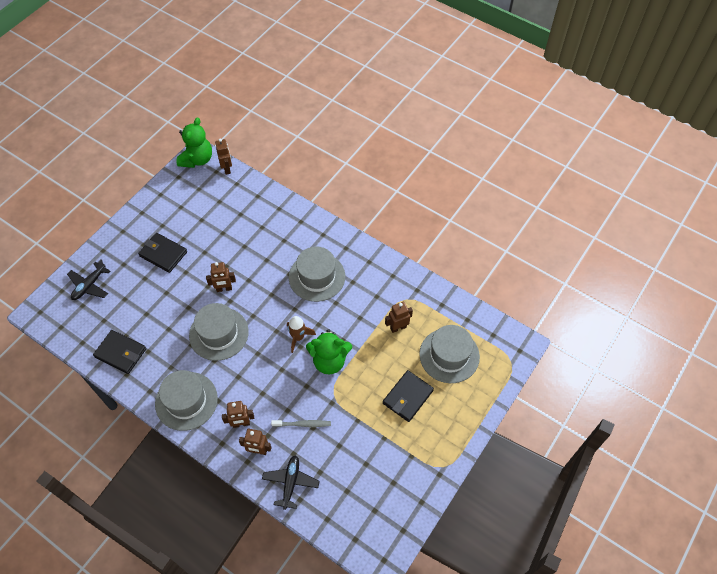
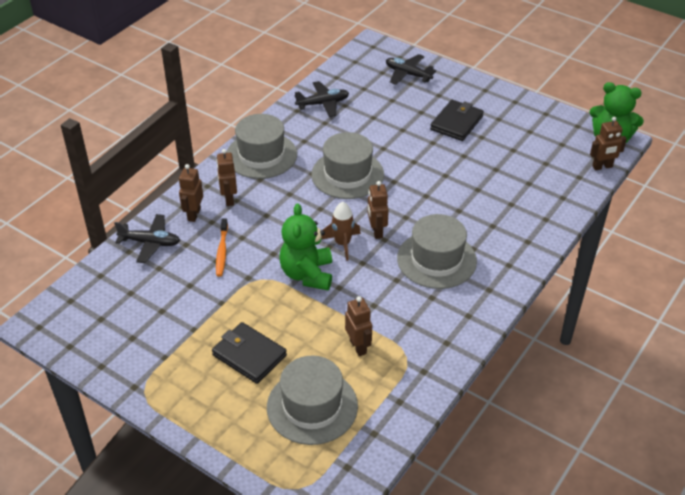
camera: 90 degrees right, 15 degrees down
(120, 353) = (323, 104): black wallet -> black plane
(224, 289) = (411, 175): brown robot -> brown robot (376, 231)
(303, 424) = (222, 251): grey toothbrush -> orange toothbrush

